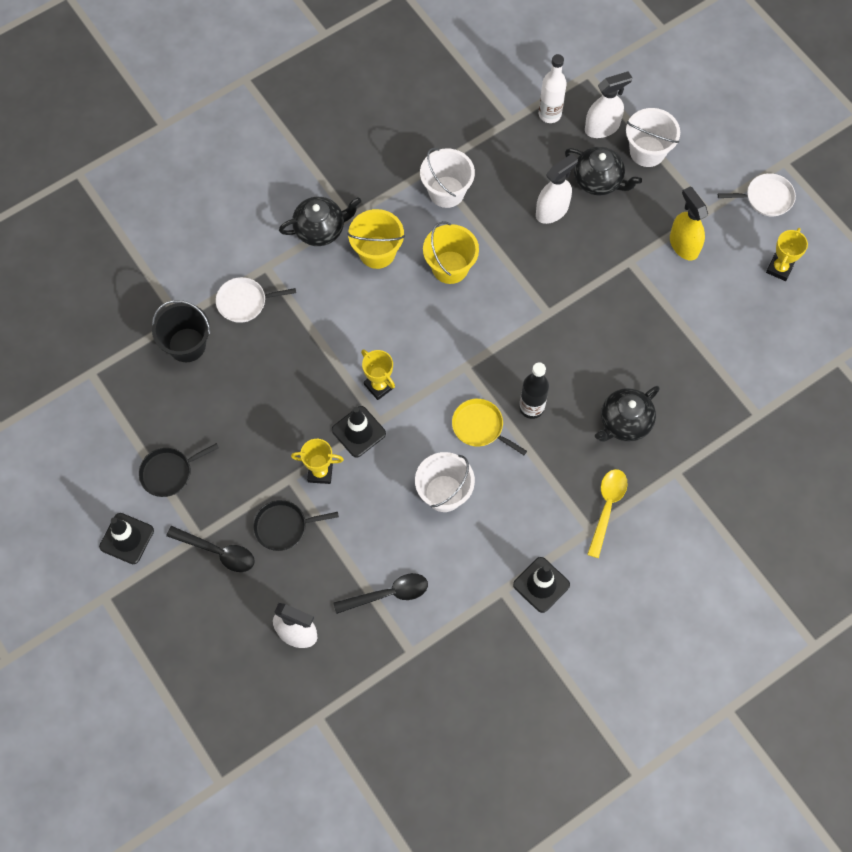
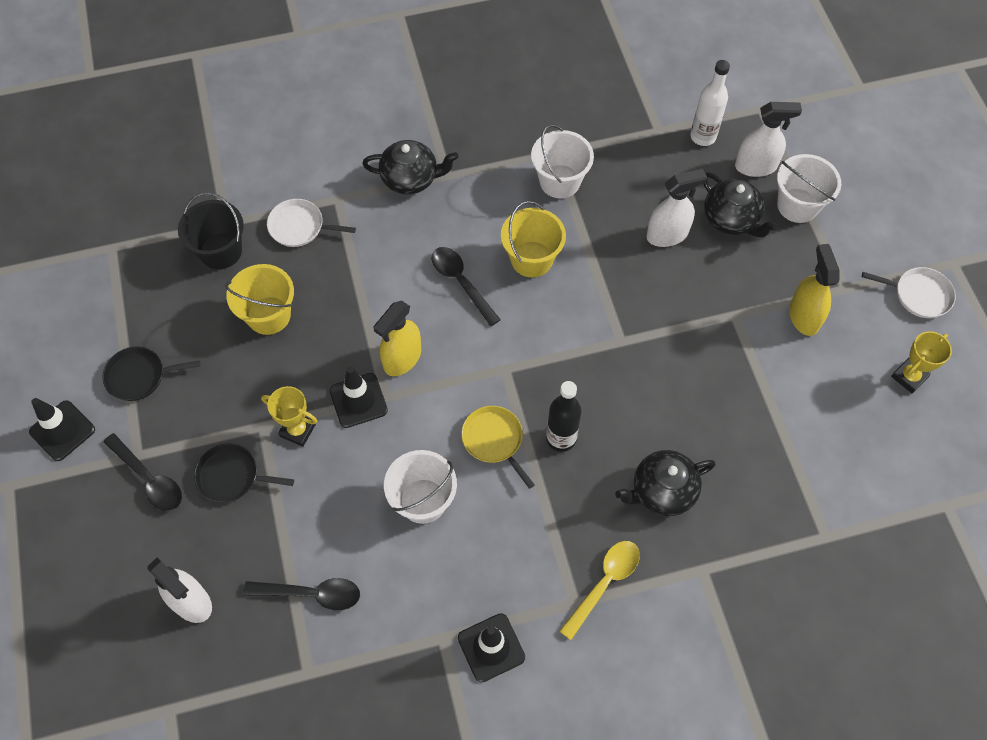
camera: 20 degrees right, 5 degrees down
(377, 252) = (460, 219): yellow bucket -> yellow bucket (269, 315)
(379, 386) = (402, 358): yellow trophy -> yellow spray bottle
(401, 306) = (461, 283): none -> black spoon

